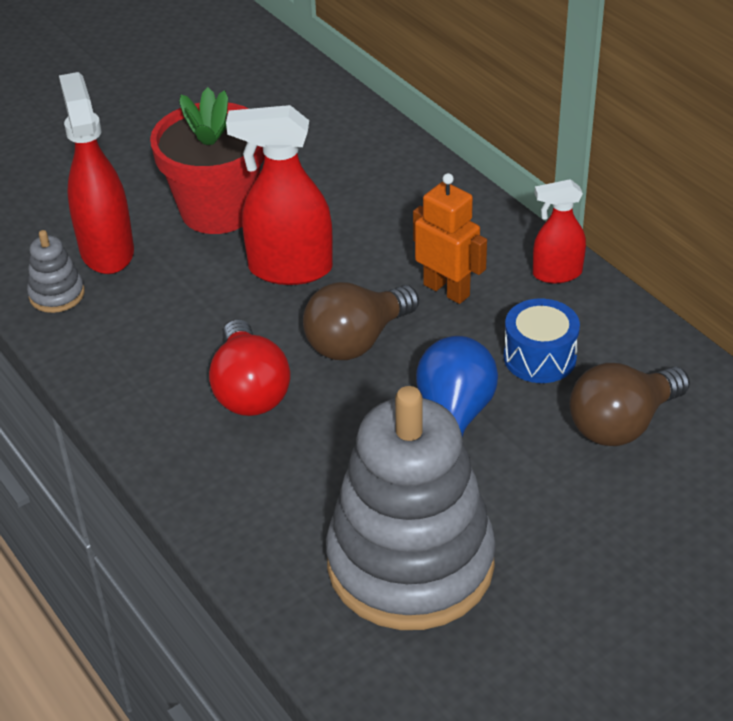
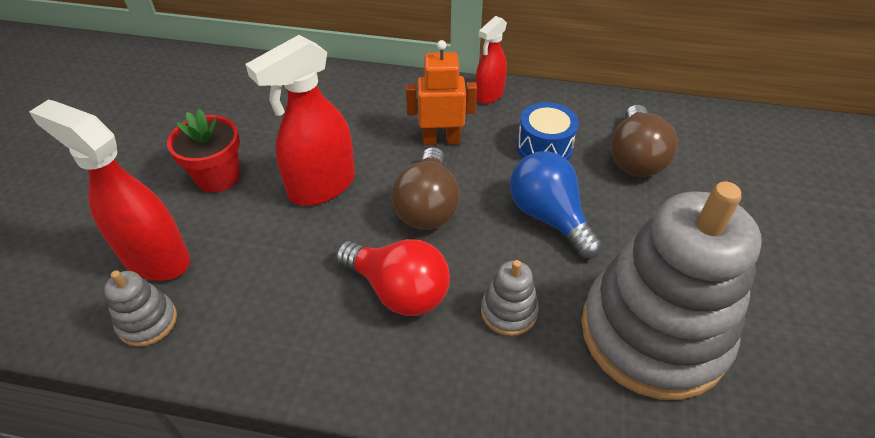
camera: 45 degrees left, 5 degrees up
(218, 210) = (218, 177): red flower pot -> red flower pot, size x0.64
(314, 464) = (508, 311): none -> grey stacking toy

